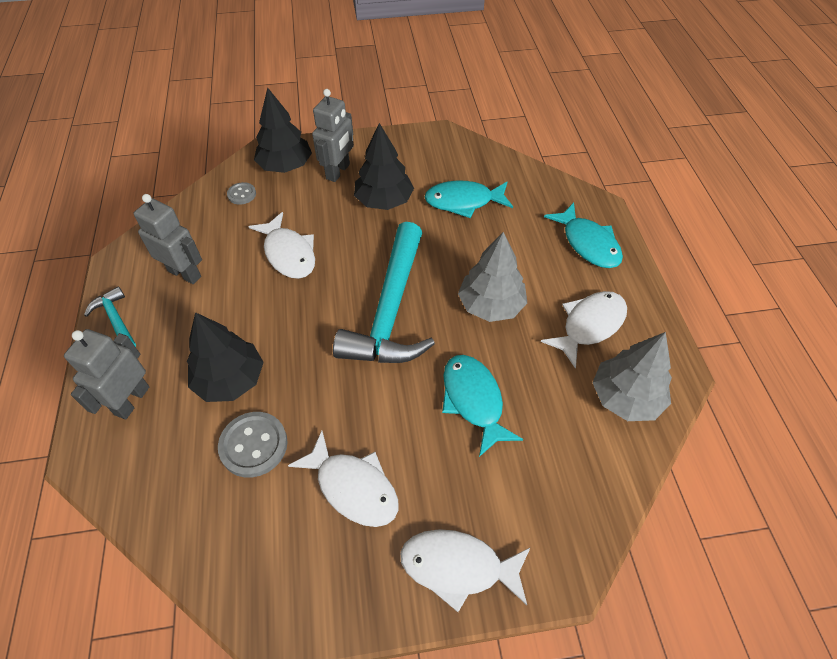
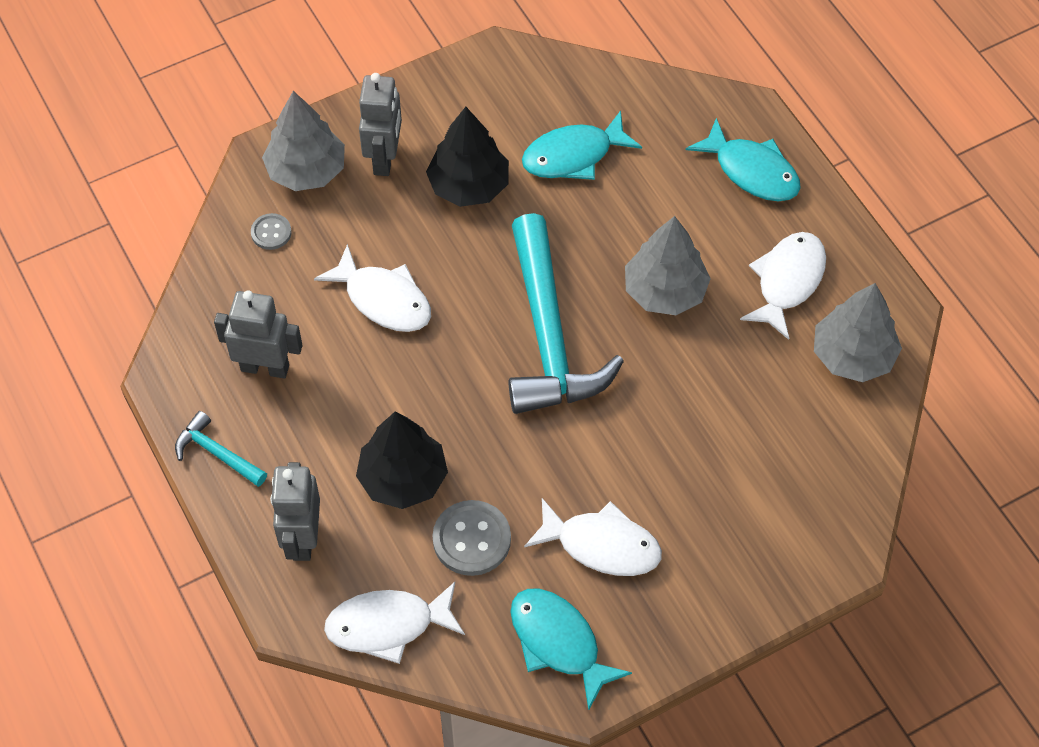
camera: 20 degrees left, 5 degrees up
(285, 166) = (306, 170): black tree -> grey tree
(458, 567) = (741, 583): white fish -> white fish (388, 625)
(474, 400) = (690, 412): turquoise fish -> turquoise fish (559, 643)

